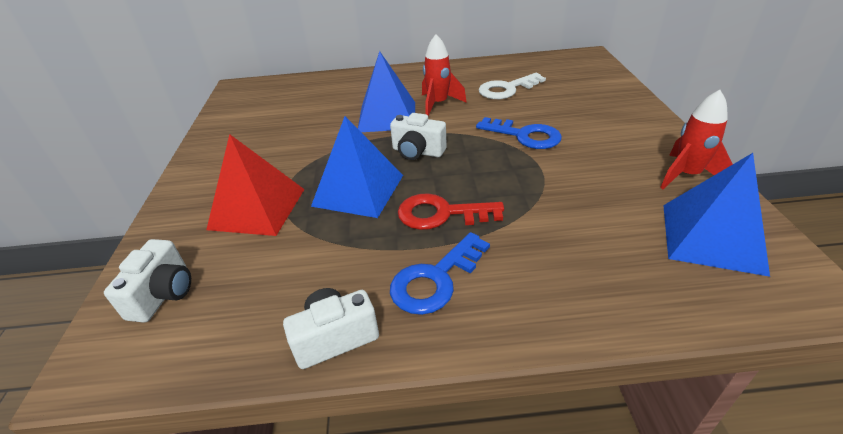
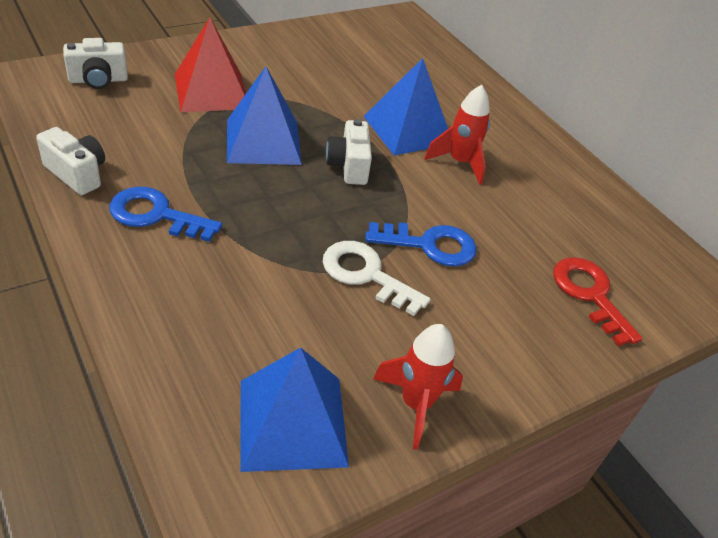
camera: 55 degrees right, 5 degrees up
(441, 214) = (249, 202): red key -> red key (590, 295)
(507, 89) = (539, 215): white key -> white key (366, 275)
(524, 136) = (429, 245): blue key -> blue key turned 90 degrees counterclockwise

